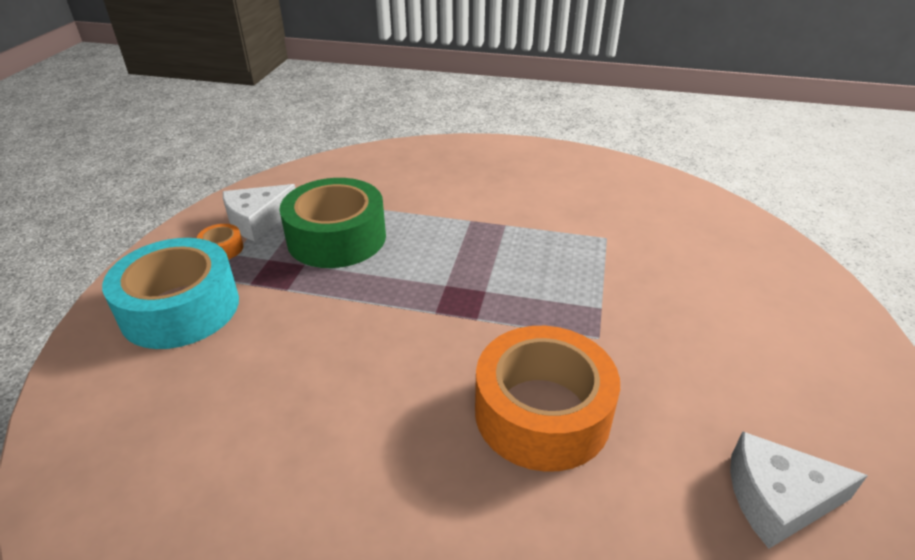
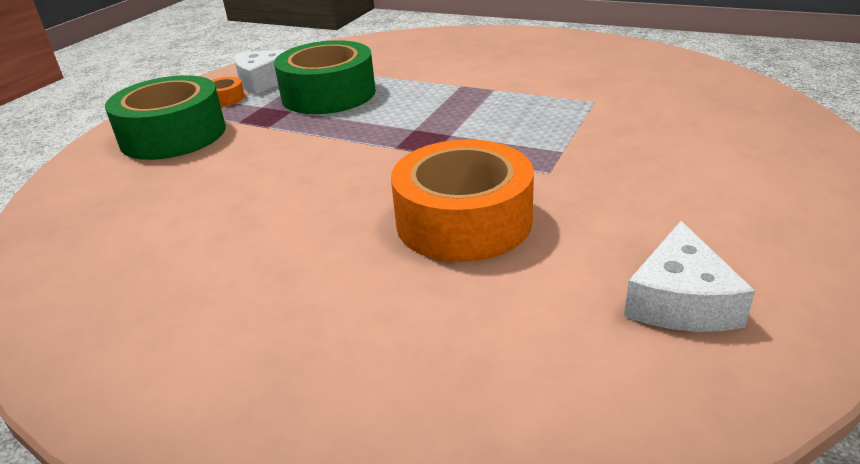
camera: 15 degrees right, 5 degrees down
(180, 308) = (173, 135): turquoise tape -> green tape
(777, 499) = (680, 300): white cheese -> white cheese turned 90 degrees counterclockwise

